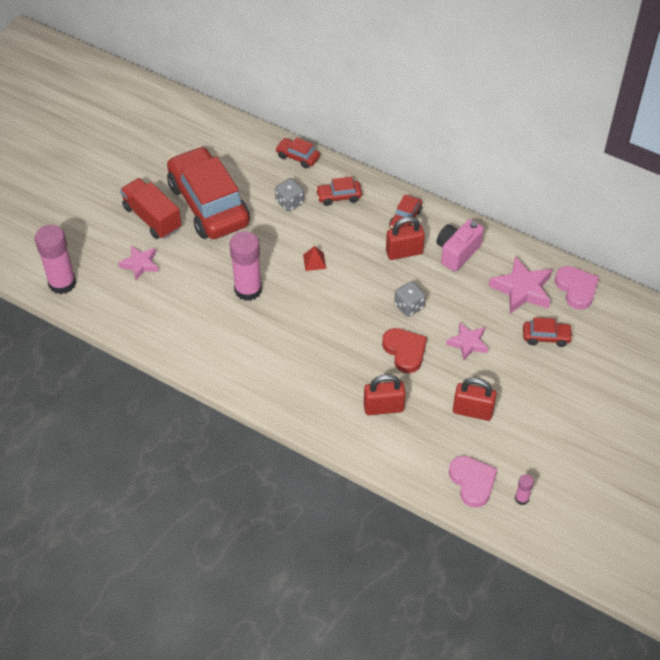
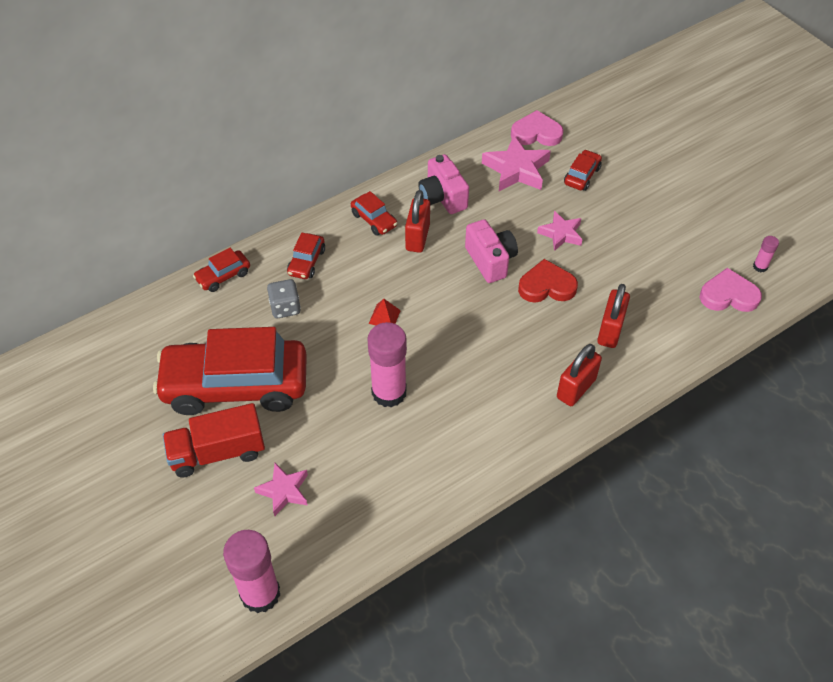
camera: 65 degrees left, 0 degrees up
(409, 306) = (490, 261): grey dice -> pink camera
(472, 411) = (645, 262): red padlock -> red padlock (576, 388)

